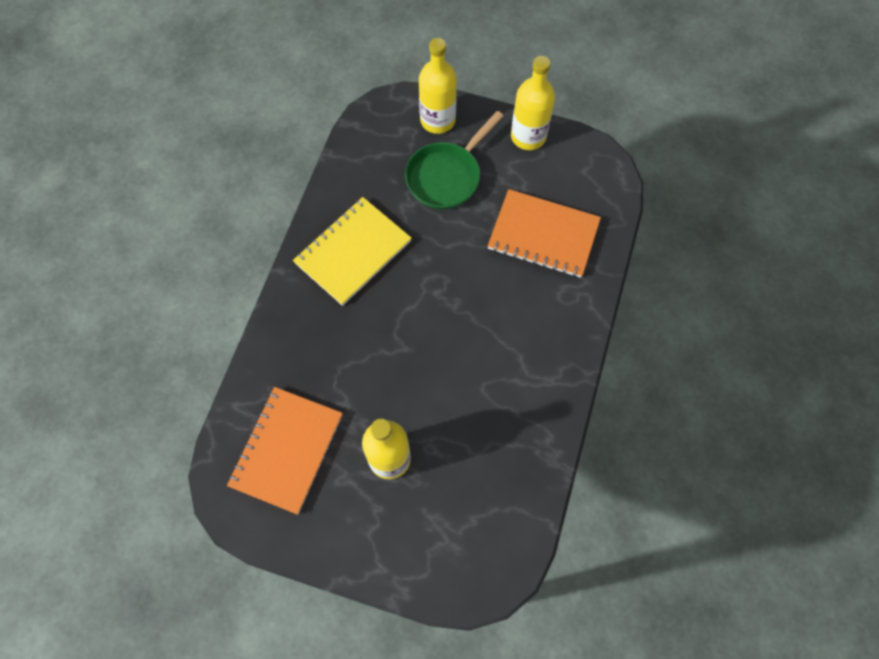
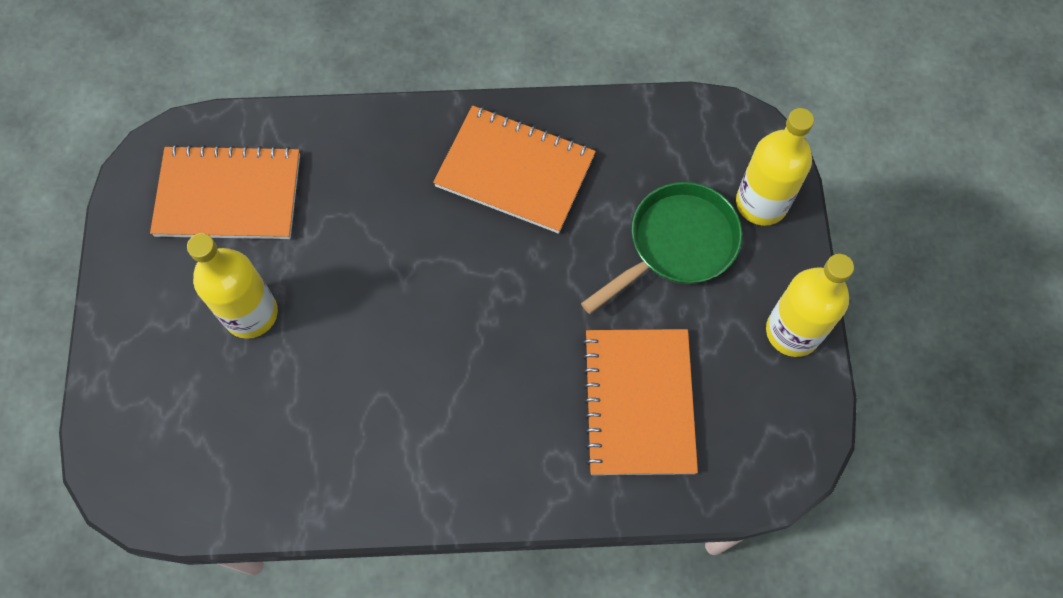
camera: 70 degrees right, 0 degrees up
(353, 252) = (515, 171): yellow notebook -> orange notebook
(446, 176) = (677, 244): green pan -> green pan turned 120 degrees clockwise

